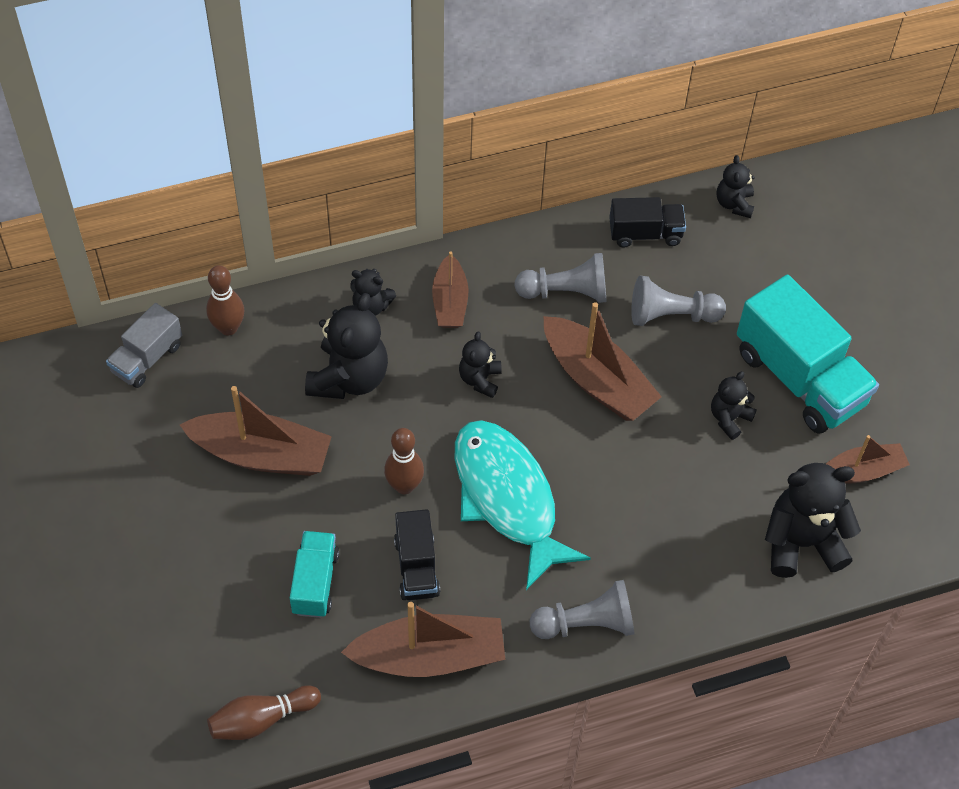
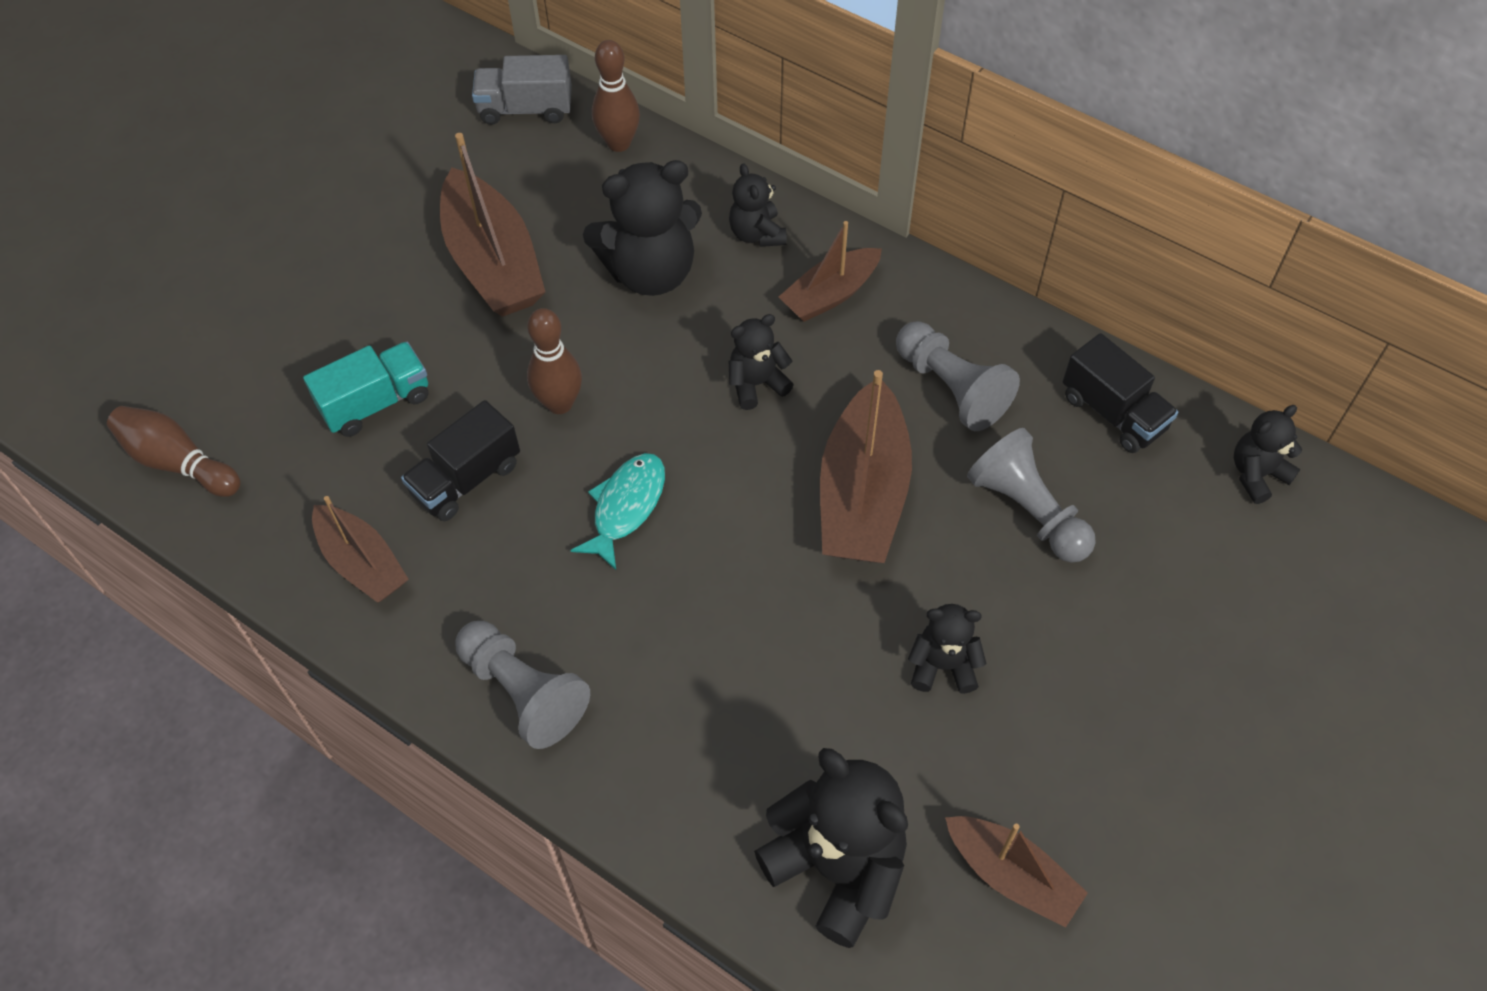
camera: 55 degrees right, 0 degrees up
(429, 656) = (362, 563): brown boat -> brown boat, size x0.61
(507, 498) = (626, 507): turquoise fish -> turquoise fish, size x0.50
(799, 378) = (1079, 709): turquoise truck -> none

